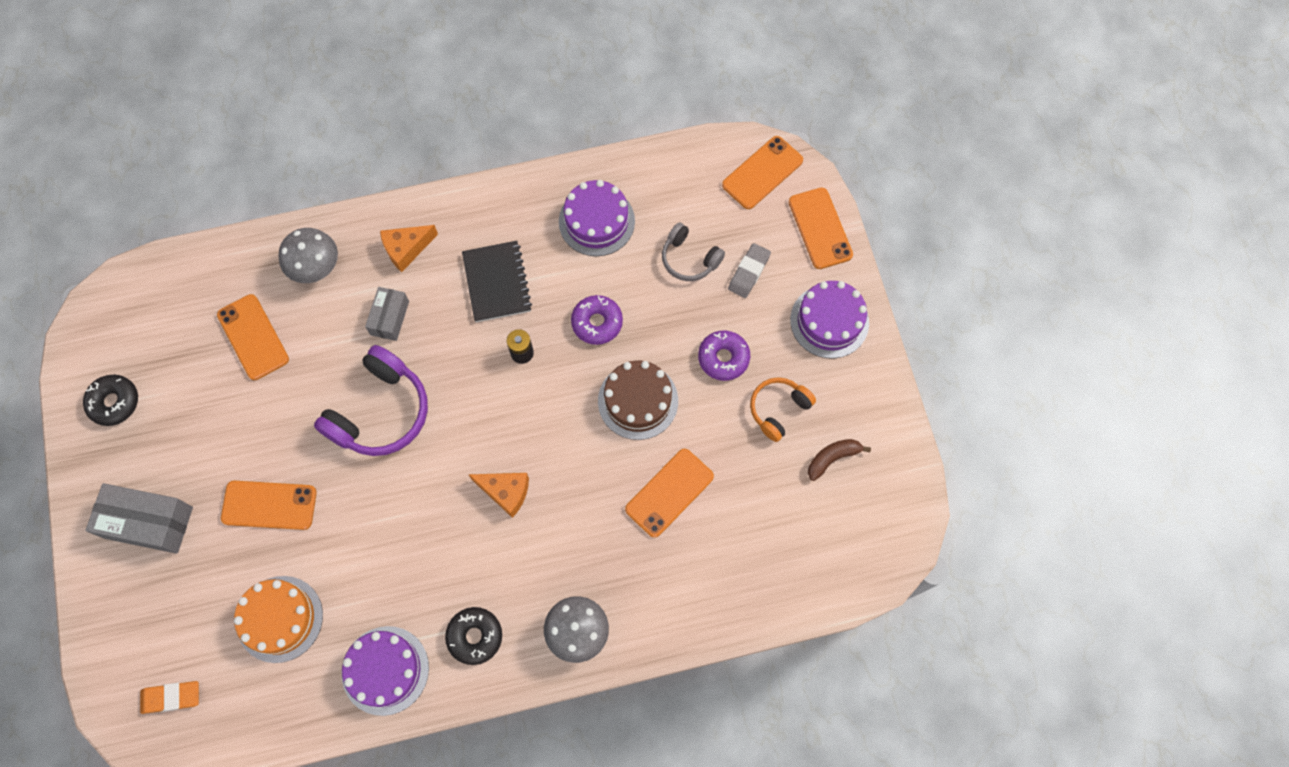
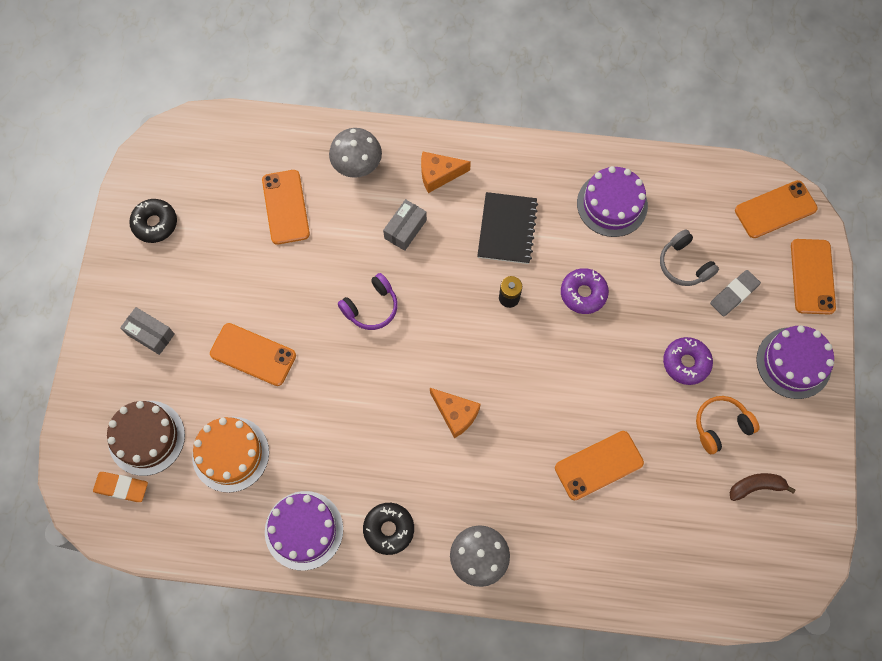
camera: 20 degrees right, 0 degrees up
(149, 522) = (150, 334): grey box -> grey box, size x0.61
(380, 412) = (371, 307): purple headphones -> purple headphones, size x0.59
(638, 401) = (597, 374): brown cake -> brown cake (146, 438)

